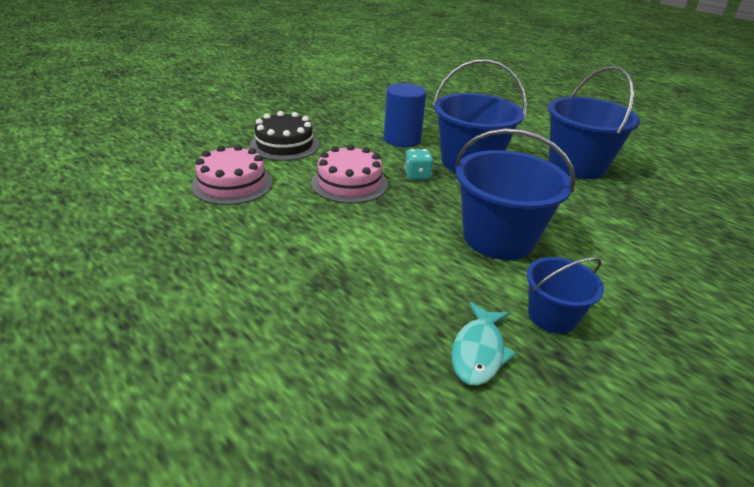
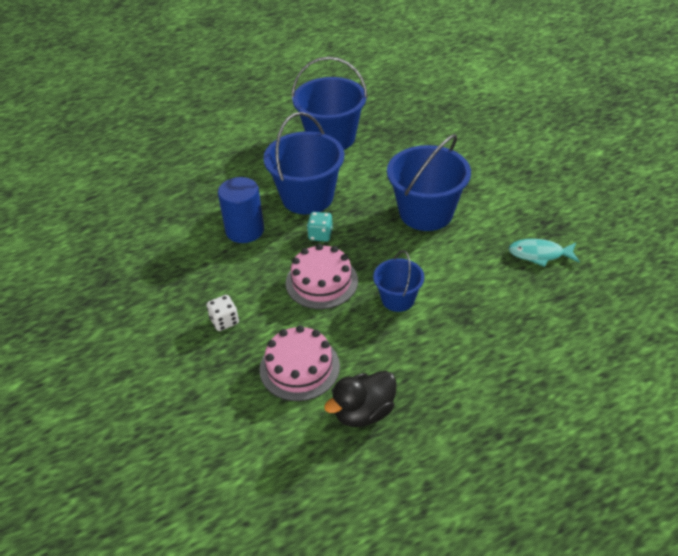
camera: 70 degrees left, 10 degrees up
(173, 224) = (363, 412): none -> black duck
(284, 145) = (224, 321): black cake -> white dice
(478, 352) = (539, 254): turquoise fish -> turquoise fish turned 150 degrees clockwise
(552, 316) = (512, 214): blue bucket -> blue bucket (398, 299)

